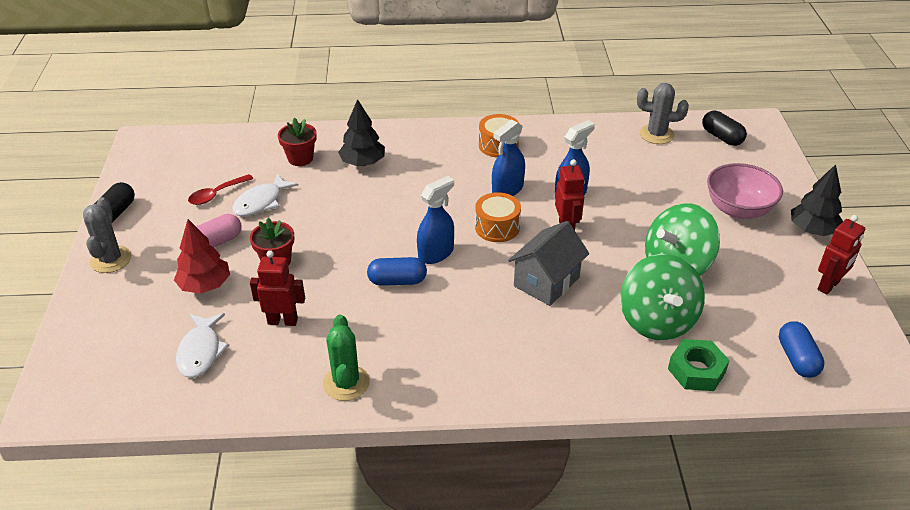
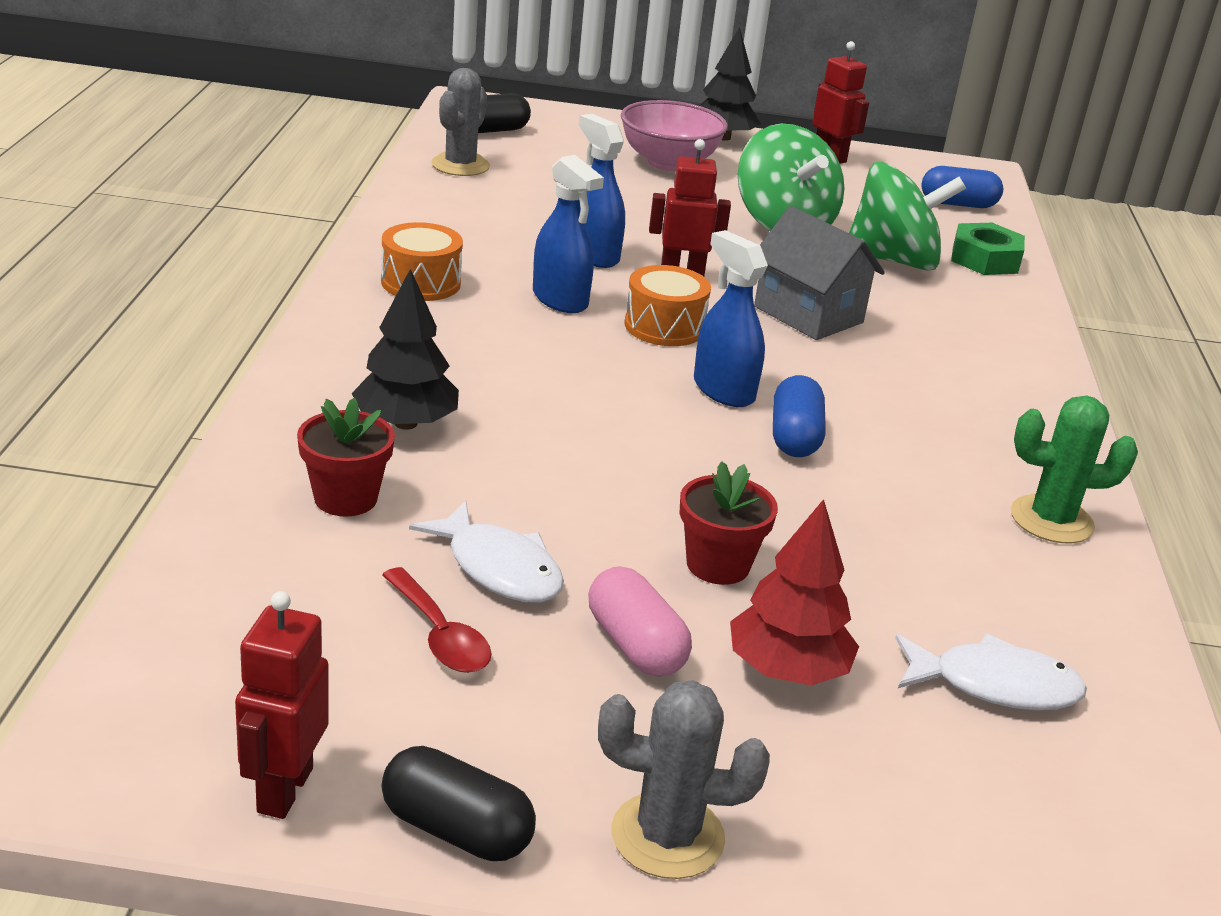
camera: 85 degrees left, 10 degrees down
(283, 321) = (900, 573): red robot -> red robot (284, 790)

